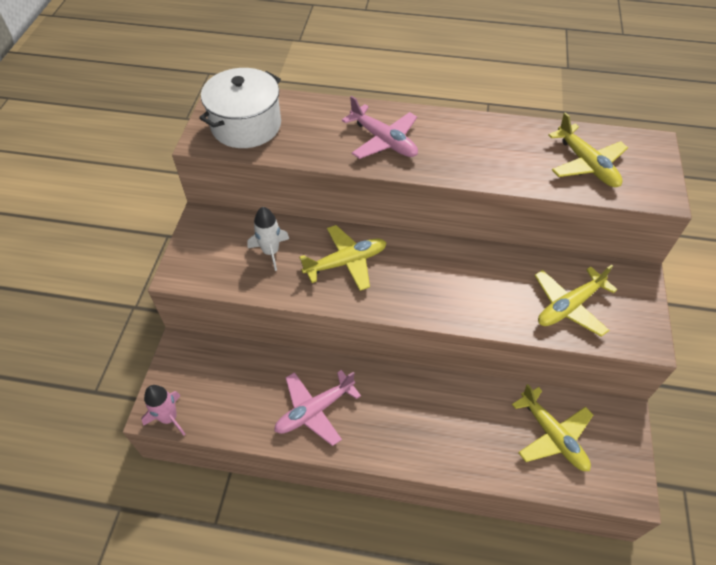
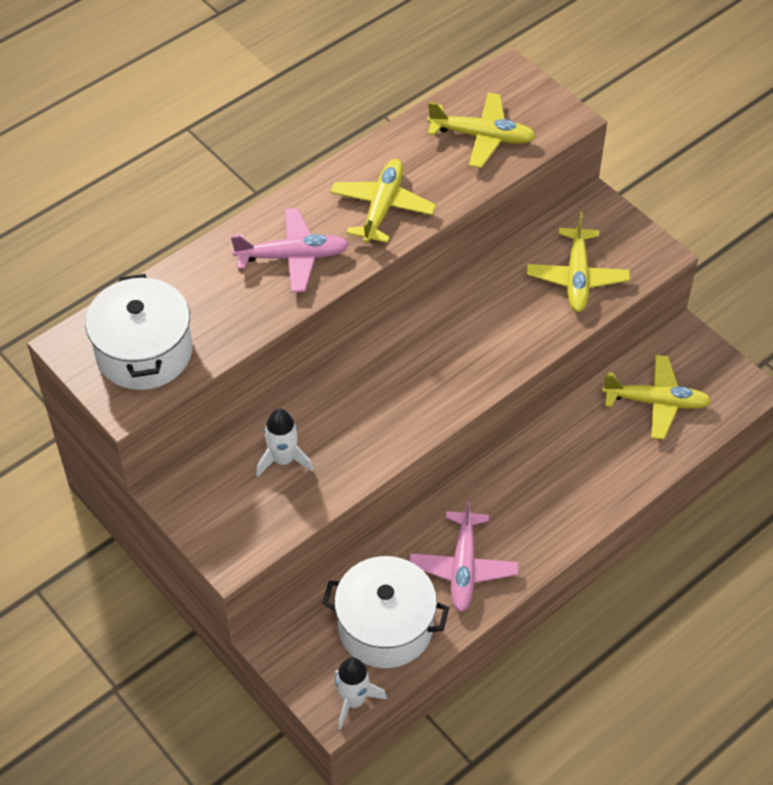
camera: 50 degrees left, 0 degrees up
(169, 418) = (353, 701): pink rocket -> white rocket
(236, 397) = (385, 626): none -> white pot
(346, 262) = (361, 406): yellow plane -> yellow plane (382, 207)

